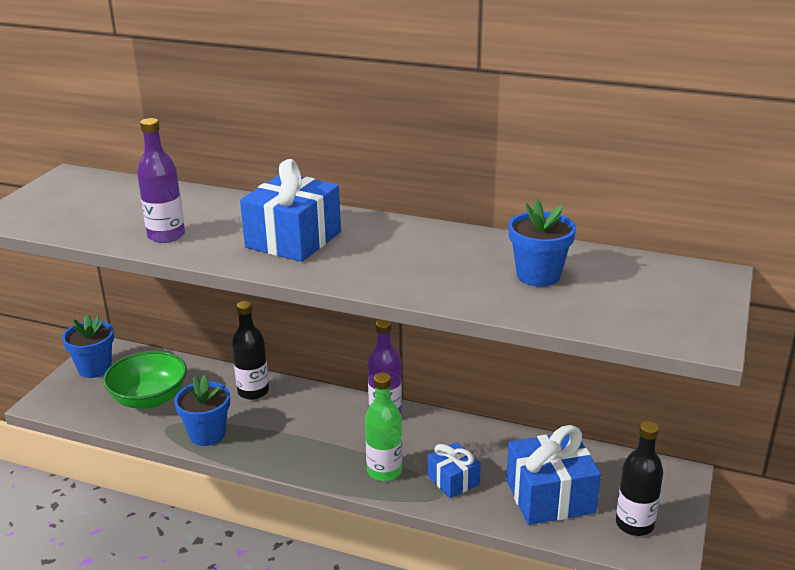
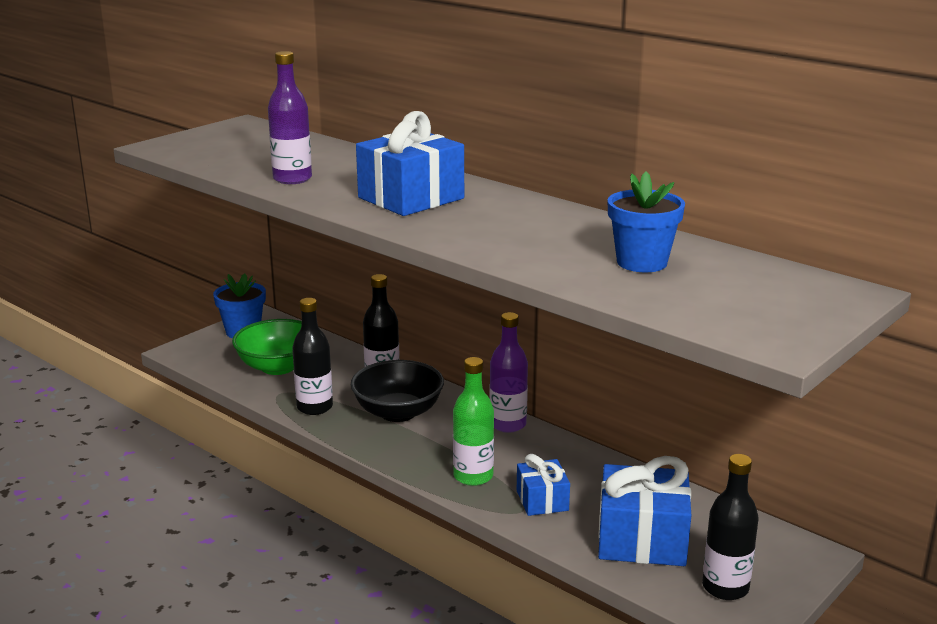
camera: 20 degrees right, 5 degrees down
(207, 434) = (314, 407): blue flower pot -> black bottle
(285, 422) = (398, 412): none -> black bowl

